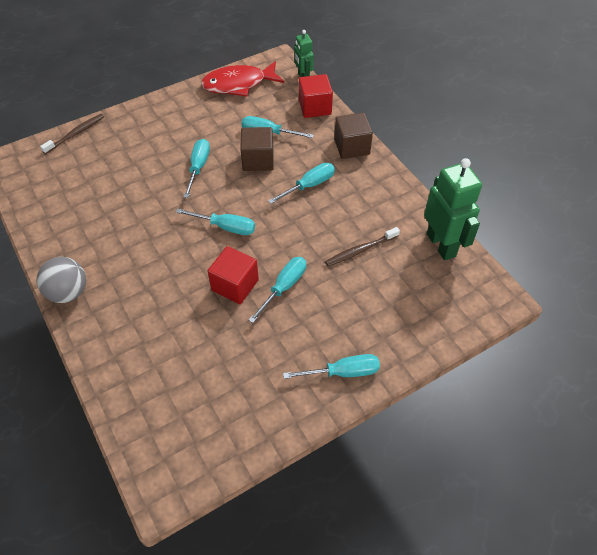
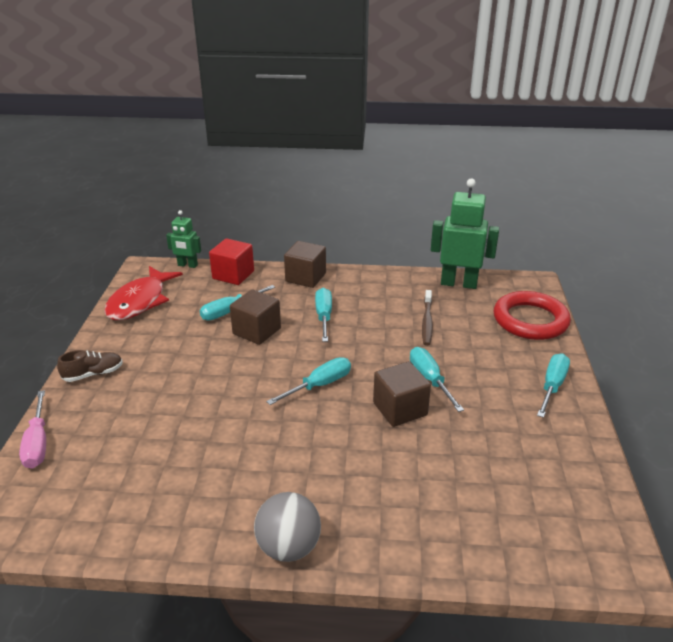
camera: 55 degrees left, 20 degrees down
(75, 134) = (38, 443): brown toothbrush -> pink screwdriver
(149, 114) = (93, 374): none -> brown shoe
(198, 167) = (218, 370): turquoise screwdriver -> none
(235, 285) = (400, 409): red cube -> brown cube
(430, 320) = (530, 320): none -> red ring

